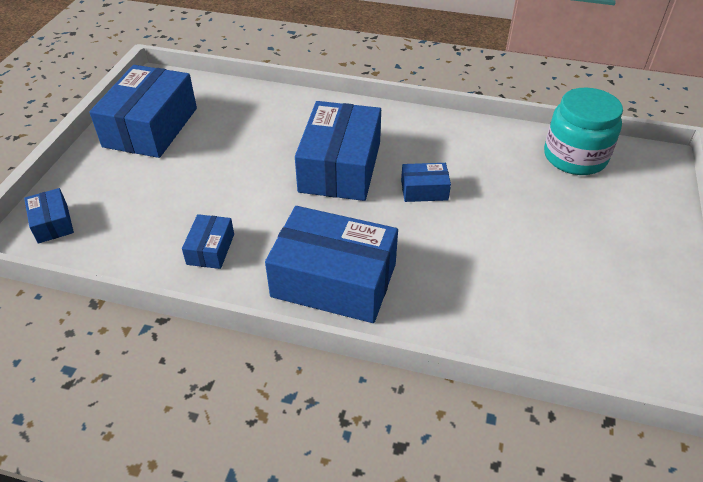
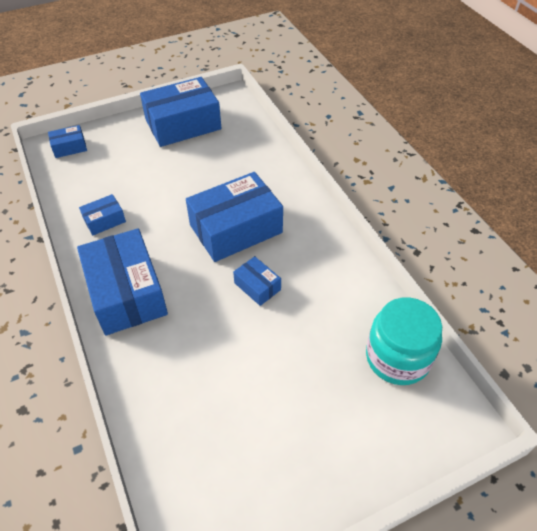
camera: 50 degrees right, 5 degrees up
(52, 223) = (69, 147): blue box -> blue box turned 45 degrees clockwise

